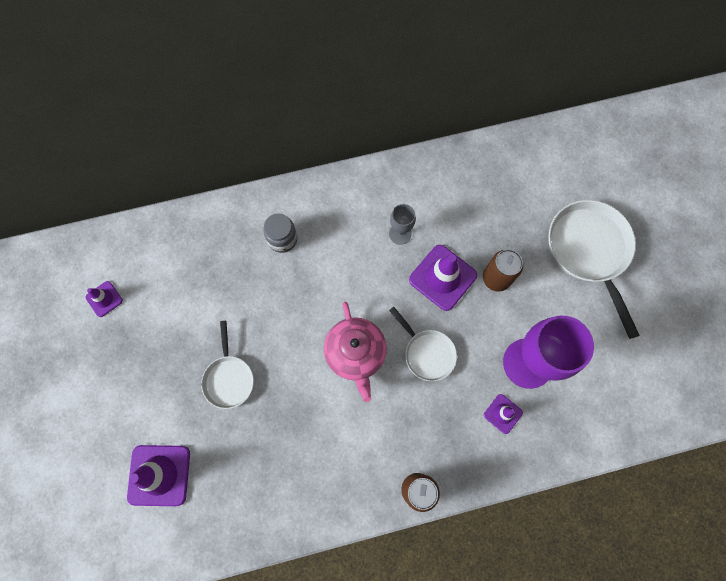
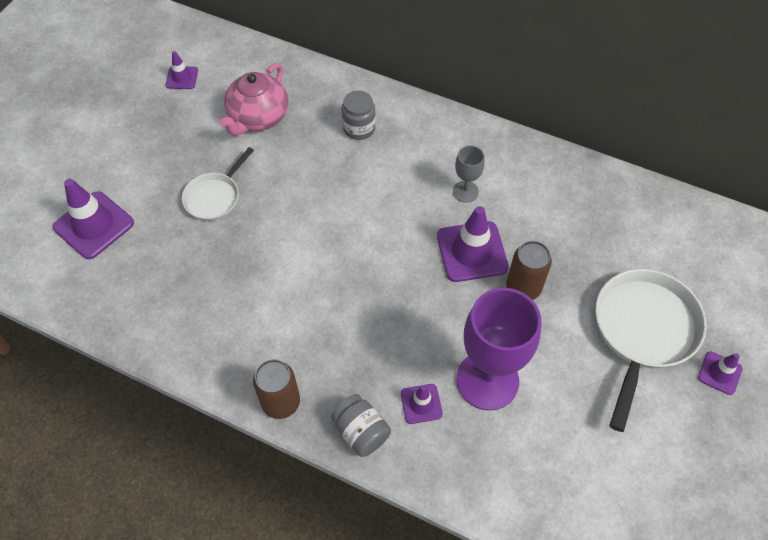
camera: 40 degrees right, 15 degrees down
(355, 354) = (335, 255): pink teapot -> pink teapot (258, 117)
(427, 353) = (398, 300): white pan -> none
(483, 464) = (361, 432): none -> grey jar
(651, 244) = (719, 373): none -> purple traffic cone

